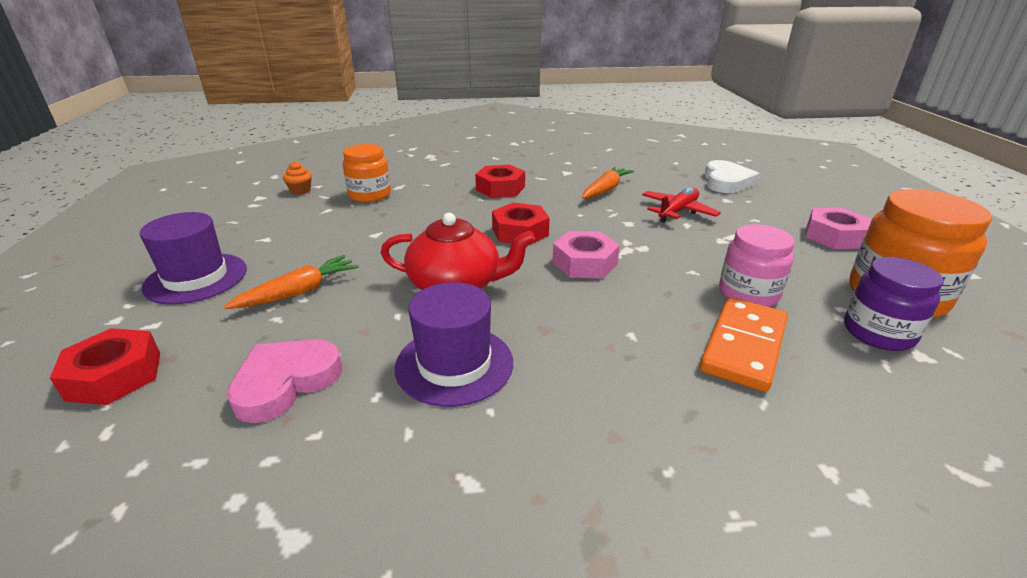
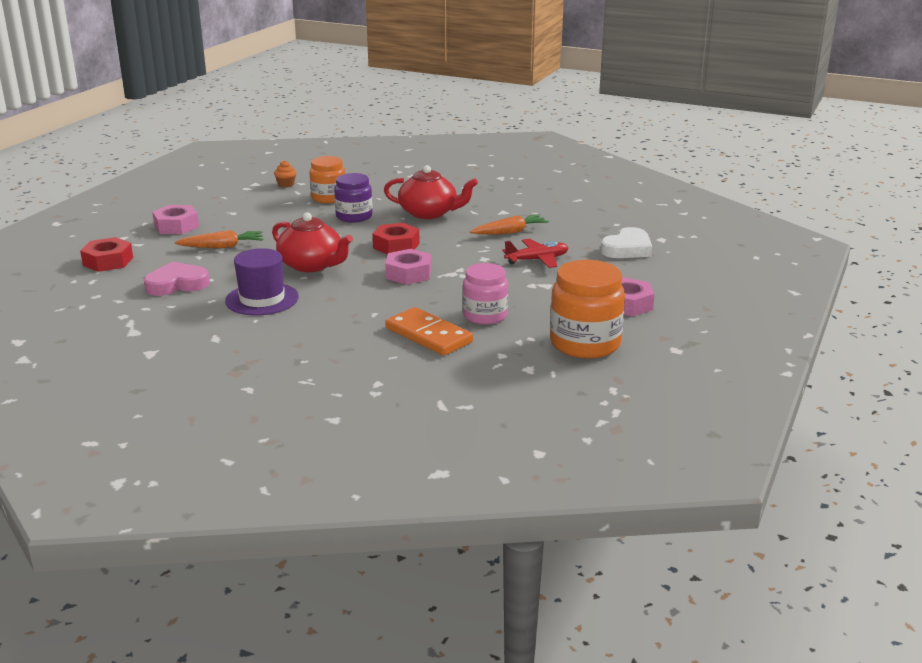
camera: 30 degrees right, 5 degrees down
(196, 278) = (176, 226): purple hat -> pink nut
(500, 188) = (429, 213): red nut -> red teapot
(743, 346) = (429, 335): orange domino -> orange domino turned 75 degrees clockwise
(878, 333) = (526, 353): purple jar -> purple jar (354, 216)

